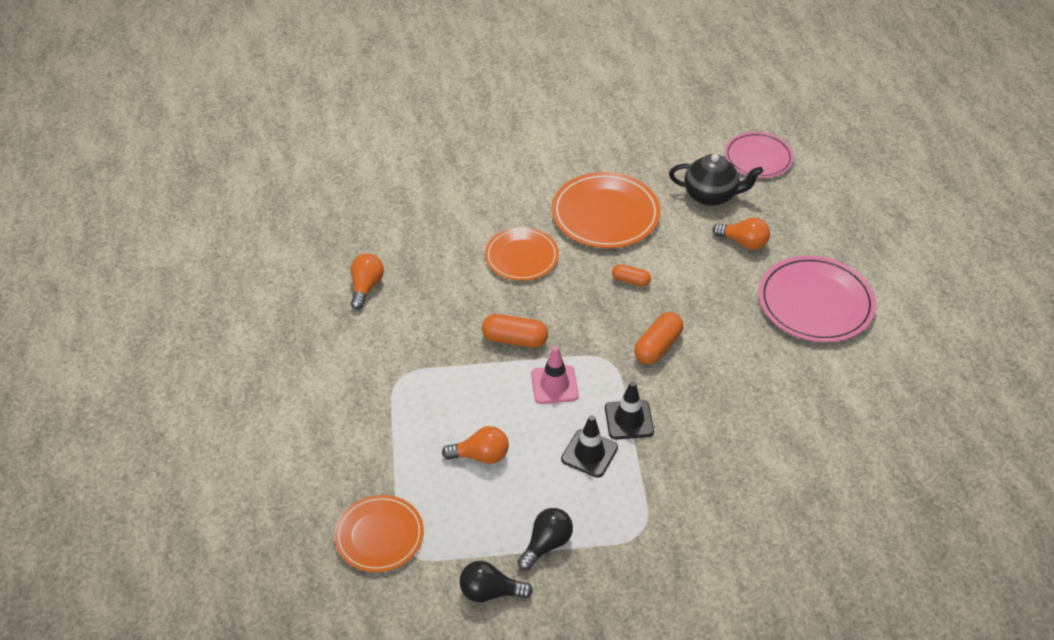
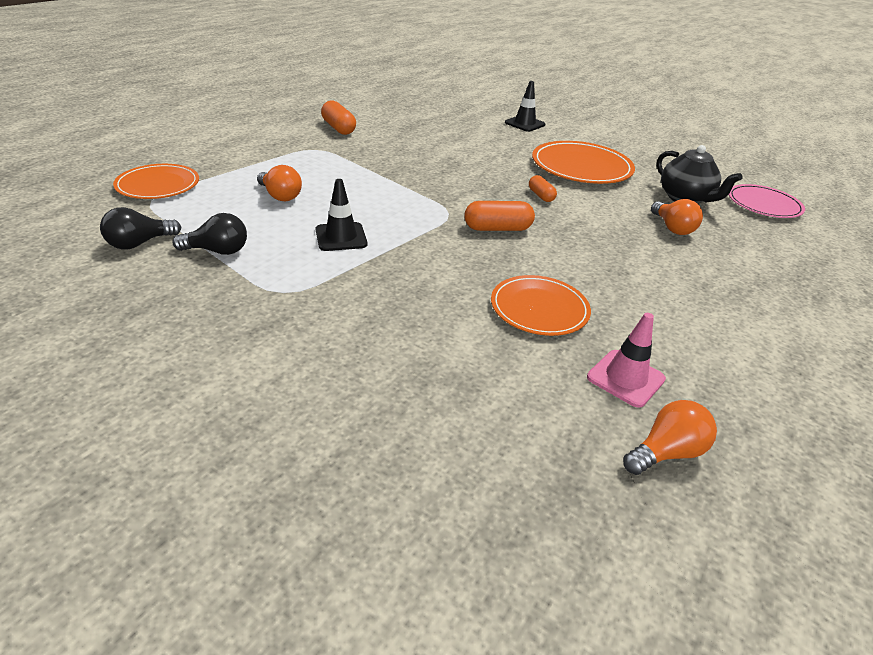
camera: 45 degrees right, 10 degrees down
(366, 287) = (375, 119): orange light bulb -> orange light bulb (666, 452)
(490, 592) = (139, 243): black light bulb -> black light bulb turned 90 degrees counterclockwise
(514, 339) = (409, 173): orange capsule -> orange capsule (338, 128)
(521, 256) = (487, 153): orange plate -> orange plate (539, 308)
(554, 385) = (390, 200): pink traffic cone -> pink traffic cone (625, 378)
(629, 420) = (402, 242): black traffic cone -> black traffic cone (524, 124)
(815, 302) = (685, 287): pink plate -> none

